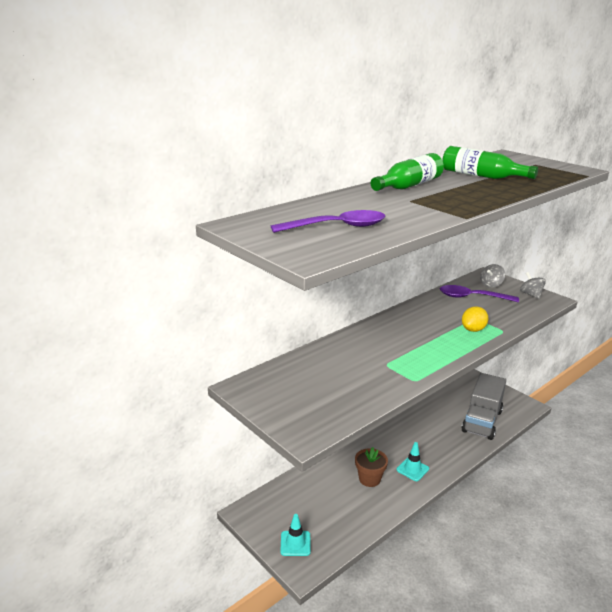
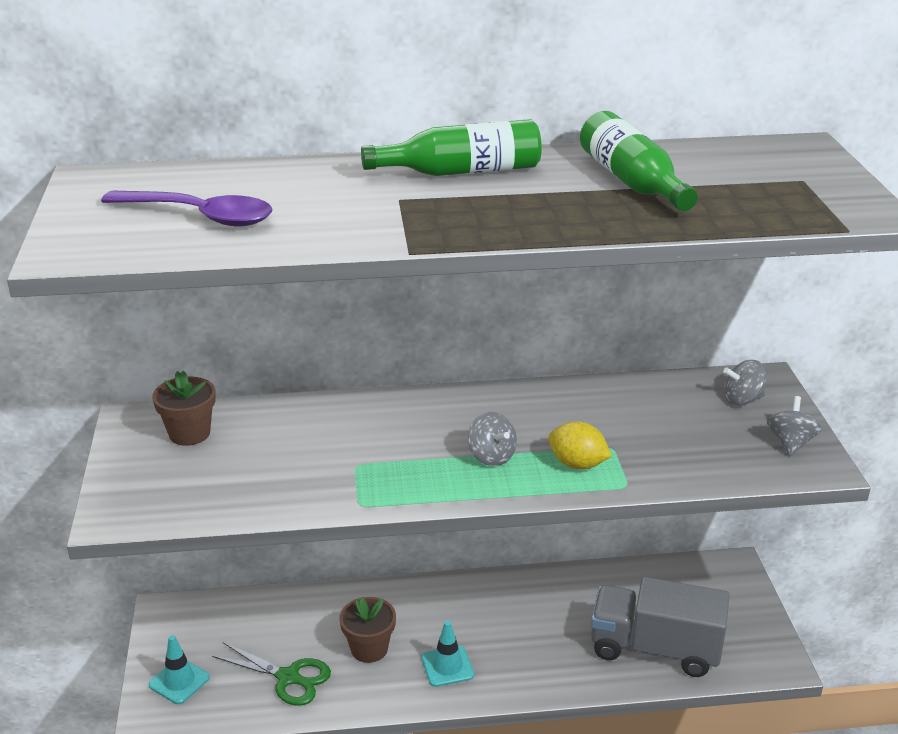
camera: 35 degrees right, 5 degrees up
(282, 382) = (189, 433): none -> brown flower pot
(348, 512) = (288, 677): none -> green scissors
(436, 339) = (491, 456): none -> grey spinning top
(472, 297) = (667, 410): purple spoon -> none
(473, 329) = (577, 464): yellow lemon -> yellow lemon turned 45 degrees clockwise
(482, 421) = (655, 649): grey truck -> grey truck turned 45 degrees clockwise

